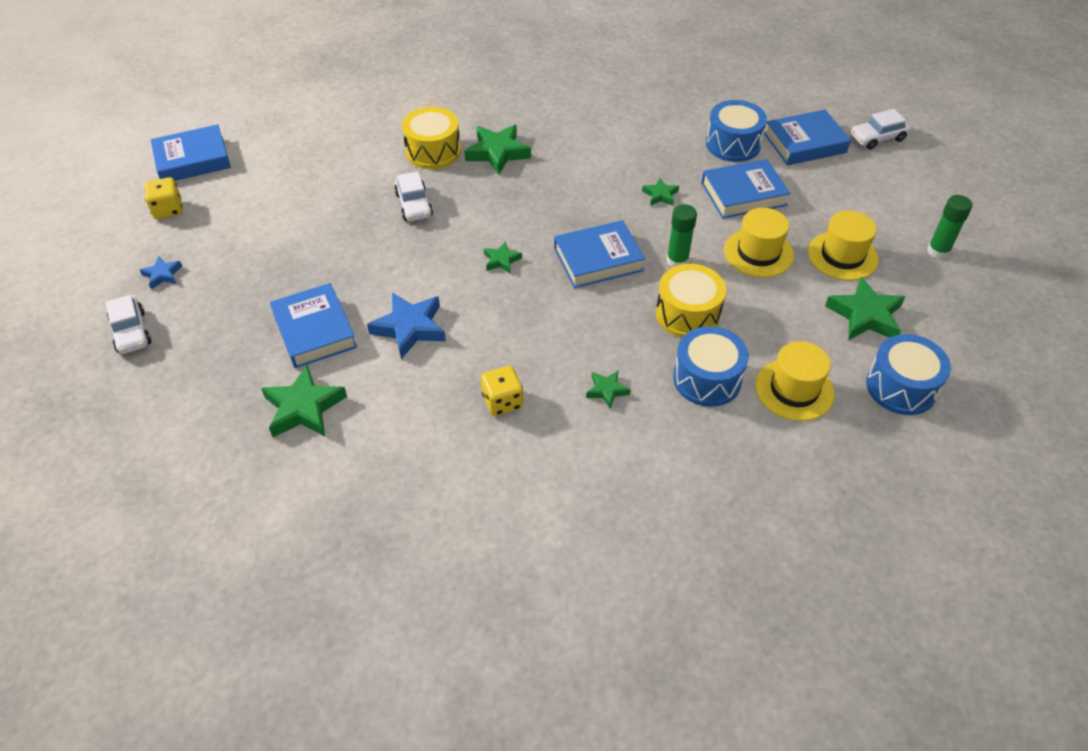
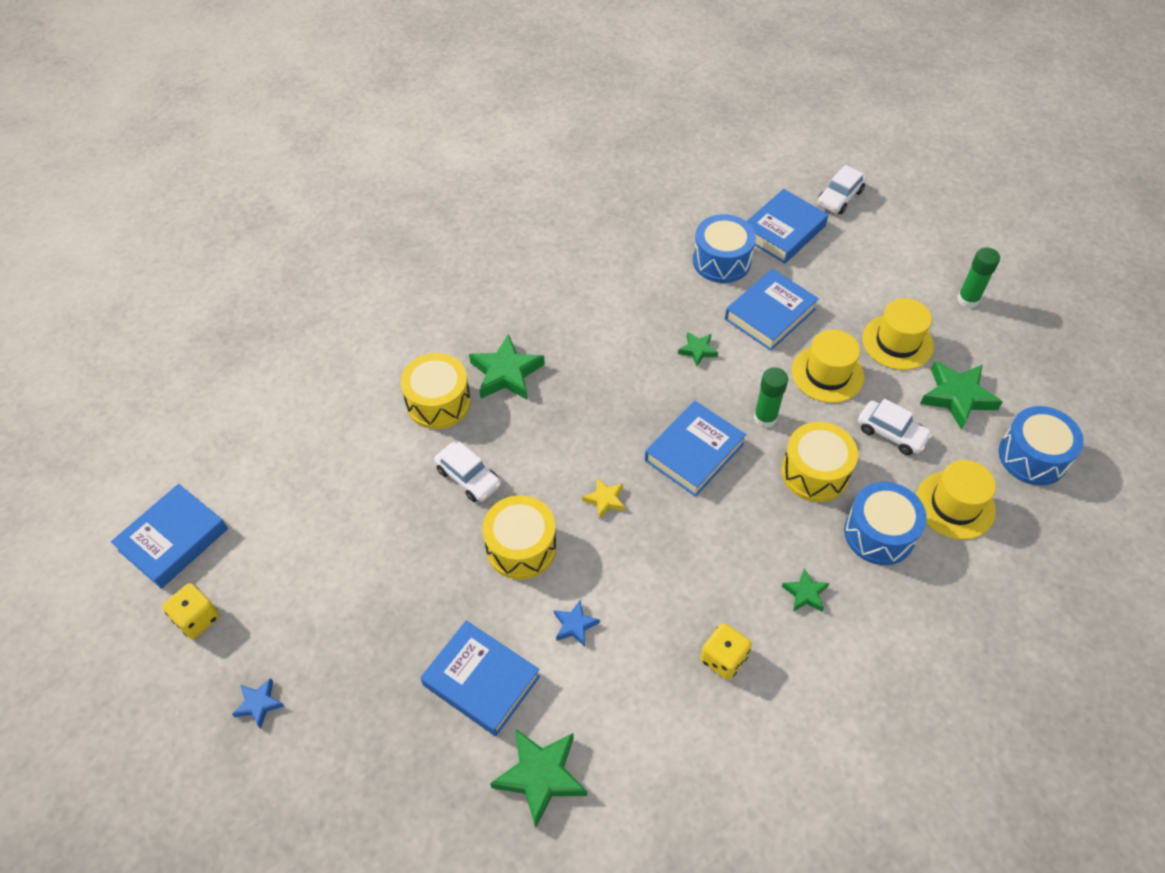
camera: 30 degrees left, 5 degrees up
(131, 332) = (281, 793): white car -> white car (891, 433)
(410, 328) = (574, 625): blue star -> blue star, size x0.54
(414, 263) = (521, 547): none -> yellow drum
(501, 260) = (605, 500): green star -> yellow star

